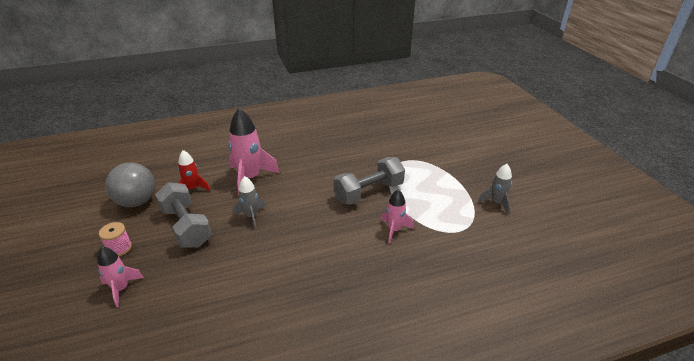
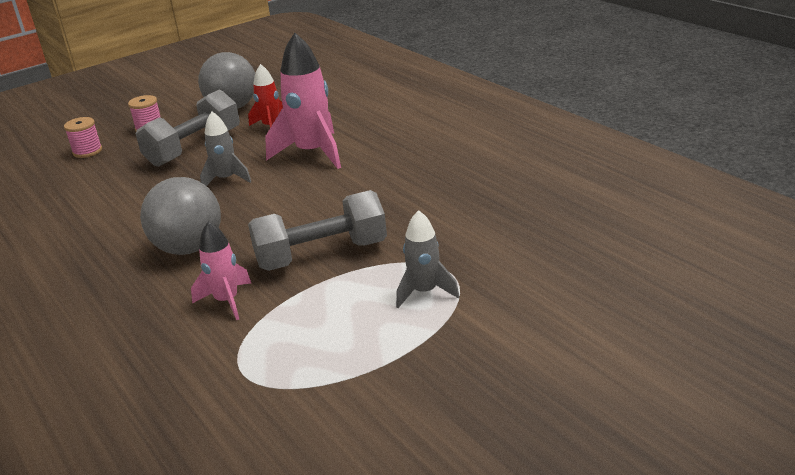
camera: 75 degrees right, 5 degrees down
(121, 289) = (87, 151): pink rocket -> pink spool
(328, 240) = (189, 248): none -> grey ball
(369, 192) = (321, 255): grey dumbbell -> grey dumbbell turned 60 degrees counterclockwise
(496, 203) = (352, 414): grey rocket -> grey rocket (424, 292)

